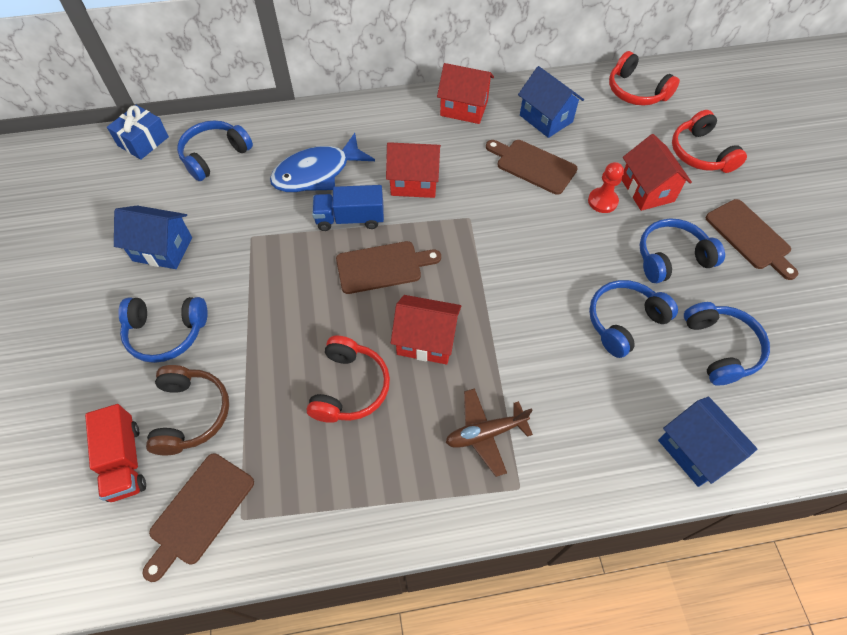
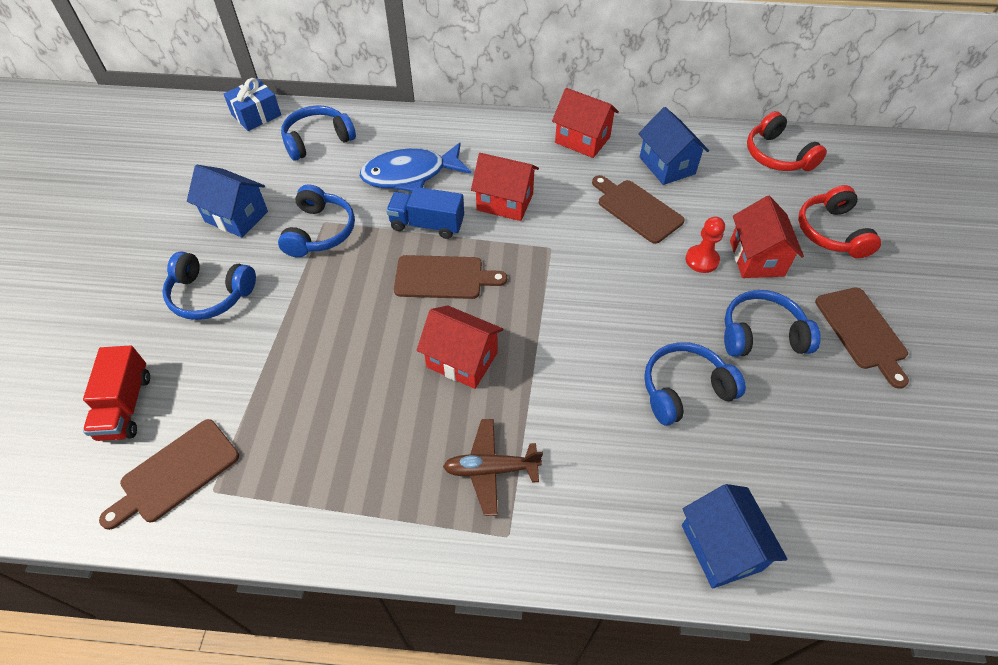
camera: 15 degrees right, 5 degrees down
(191, 414) = (204, 377): brown headphones -> none
(349, 387) = (367, 388): red headphones -> none
(720, 348) = (788, 443): blue headphones -> blue headphones (320, 231)

